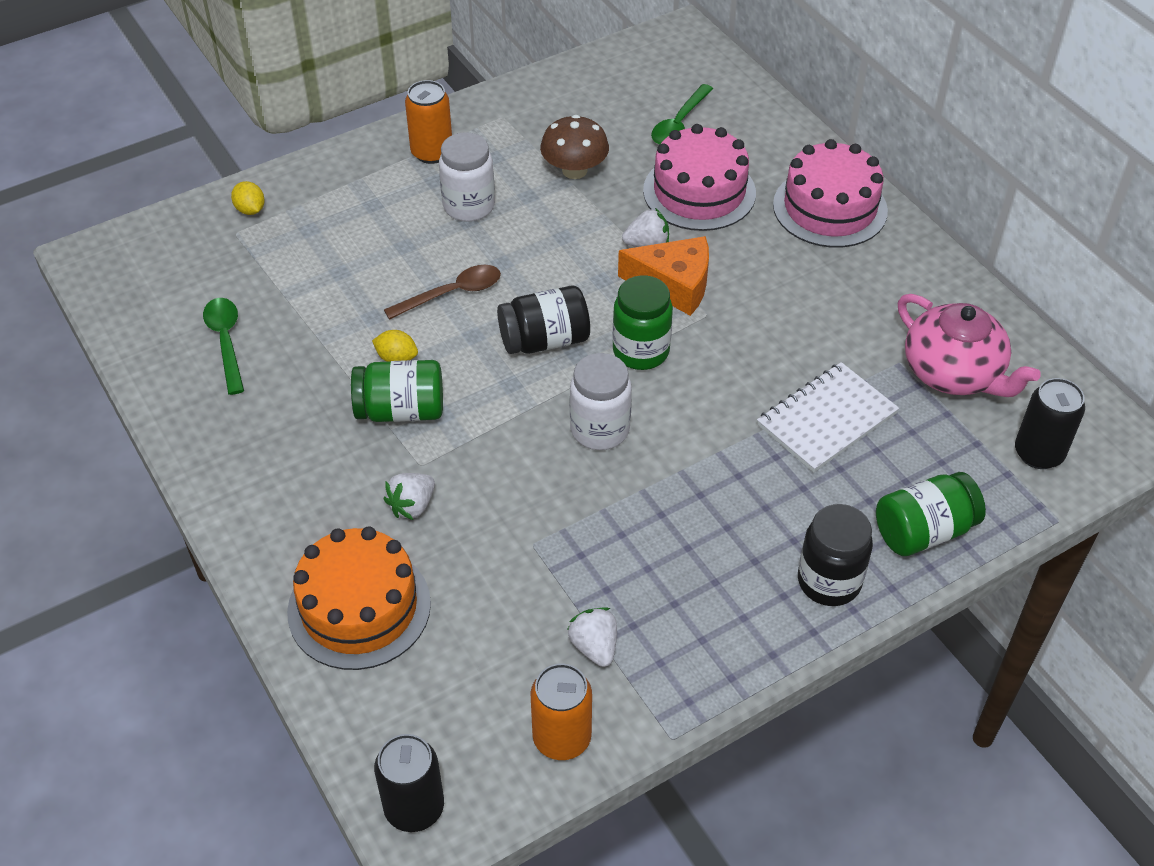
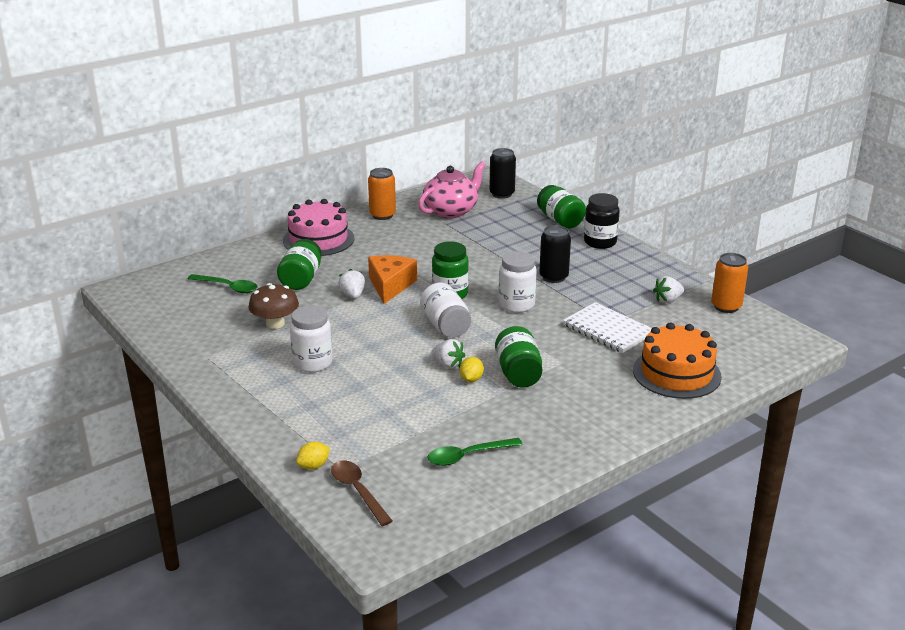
camera: 95 degrees left, 20 degrees down
(412, 506) = (595, 362): white strawberry -> white strawberry (448, 365)
(414, 808) = (789, 344): black can -> black can (553, 277)
(432, 152) = (248, 384): orange can -> orange can (382, 215)
(452, 293) = (405, 363): brown spoon -> brown spoon (357, 491)
(544, 340) = (445, 326): black jar -> white jar
(699, 192) = (301, 279): pink cake -> green jar
(826, 419) = (492, 242): white notebook -> white notebook (608, 330)

